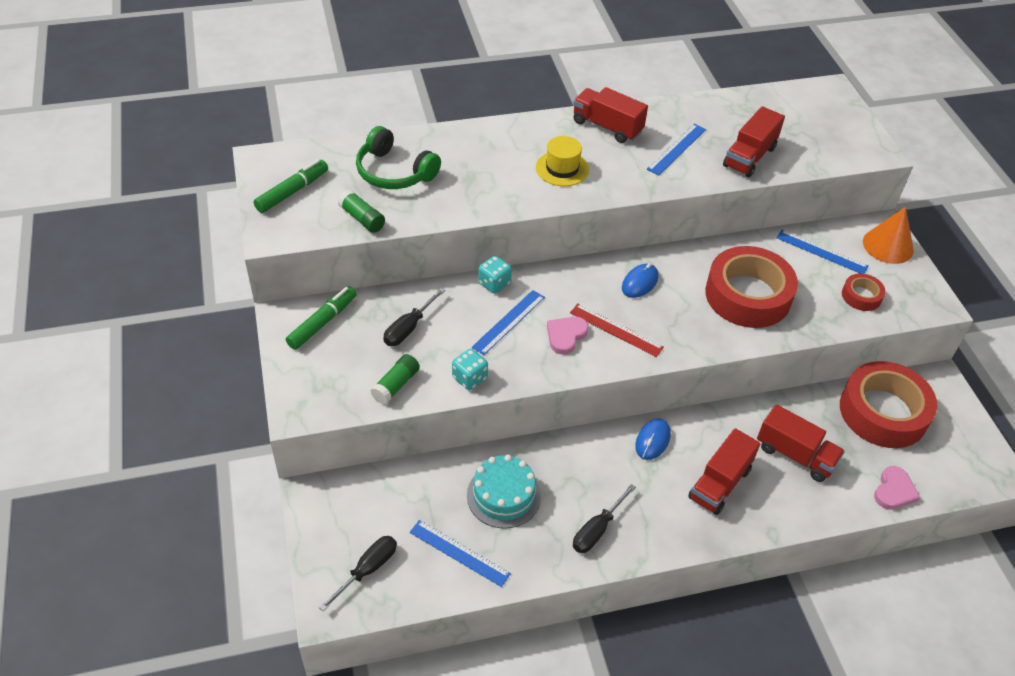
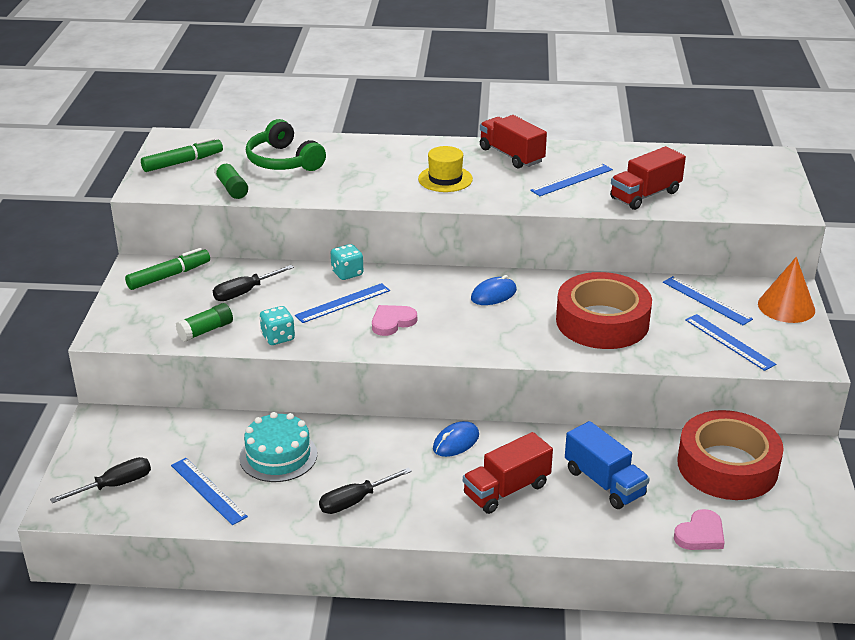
camera: 20 degrees right, 15 degrees down
(616, 330) = (446, 326): red ruler -> none
(795, 455) = (604, 483): red truck -> blue truck
(861, 296) = (729, 342): red tape -> blue ruler

